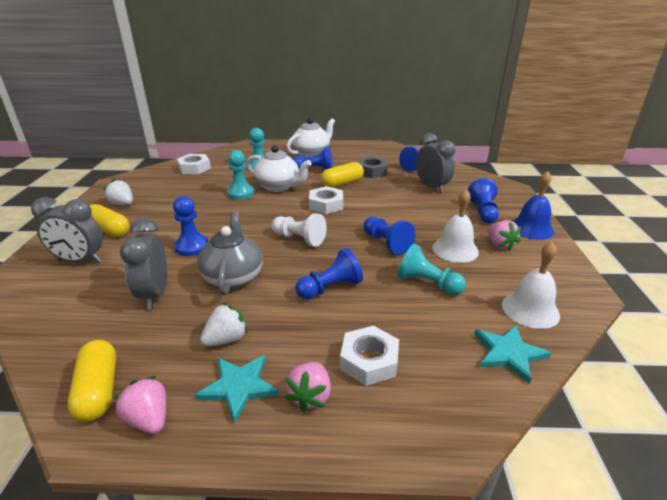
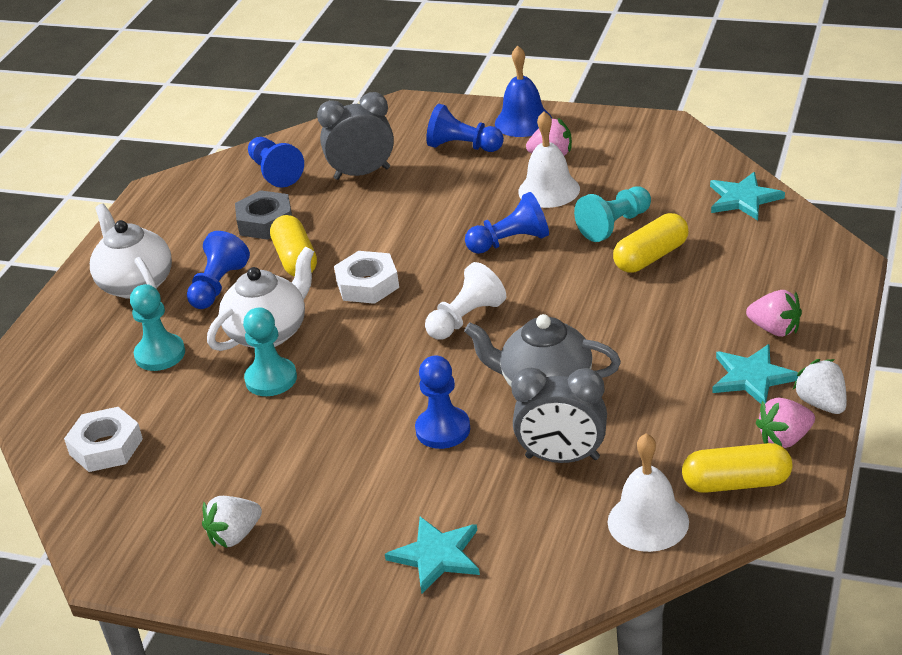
camera: 70 degrees left, 5 degrees up
(80, 261) = (436, 556): grey clock -> turquoise star
(109, 230) = (339, 537): yellow capsule -> yellow capsule (651, 257)
(226, 339) = (674, 388): white strawberry -> white strawberry (821, 403)
(330, 288) = (599, 300): blue pawn -> none
(369, 361) = (734, 286): white nut -> none
(530, 309) = (682, 168): white bell -> white bell (648, 521)

